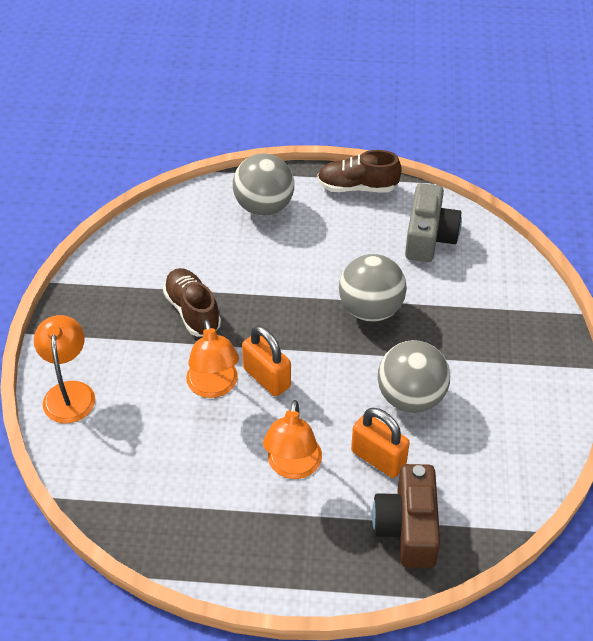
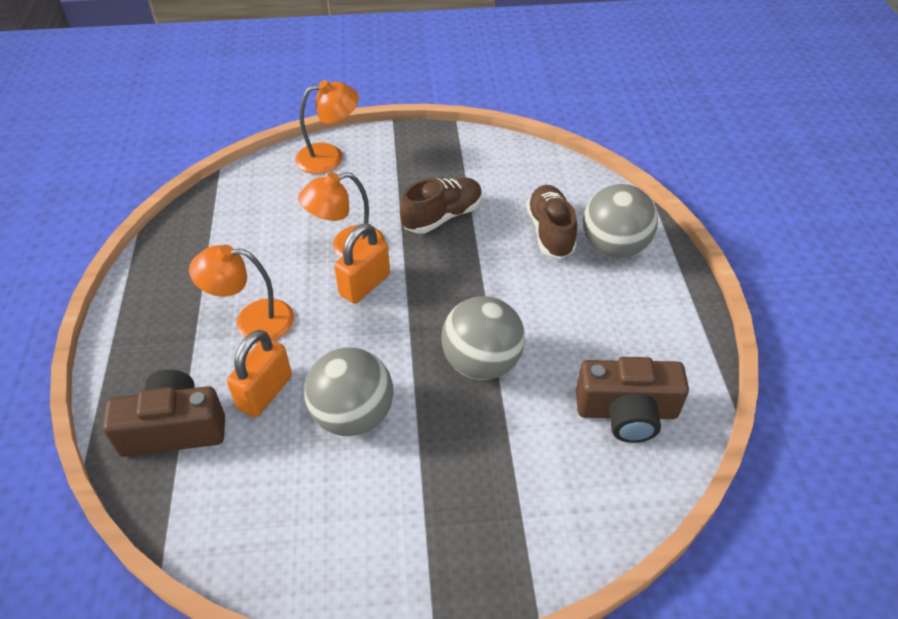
camera: 80 degrees right, 0 degrees up
(357, 187) = (686, 327): brown shoe -> brown shoe (550, 232)
(429, 237) = (626, 412): grey camera -> brown camera

